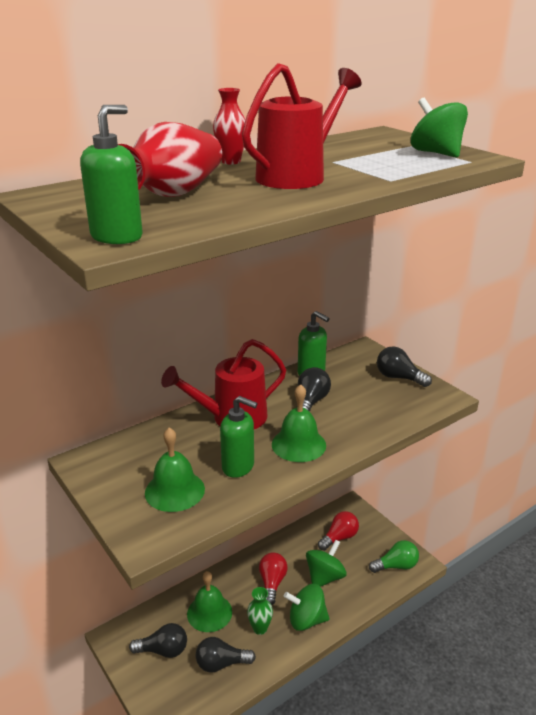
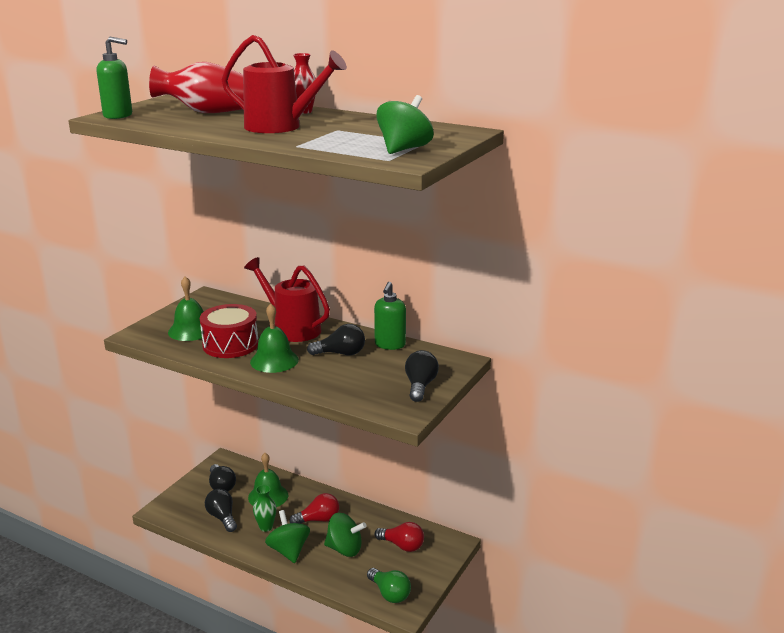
camera: 65 degrees right, 5 degrees down
(238, 467) = (230, 345): green soap dispenser -> red drum

